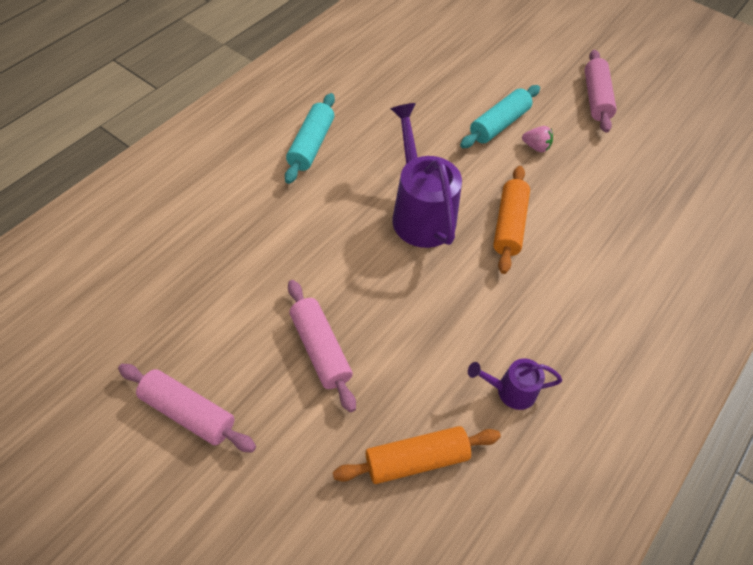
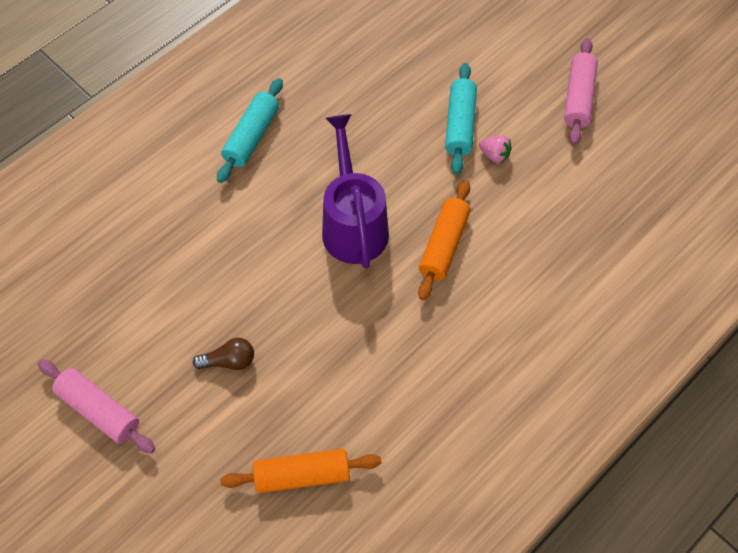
camera: 10 degrees right, 5 degrees up
(320, 349) = (229, 361): pink rolling pin -> brown light bulb
(499, 124) = (460, 125): turquoise rolling pin -> turquoise rolling pin turned 45 degrees counterclockwise
(510, 391) = (405, 419): purple watering can -> none

